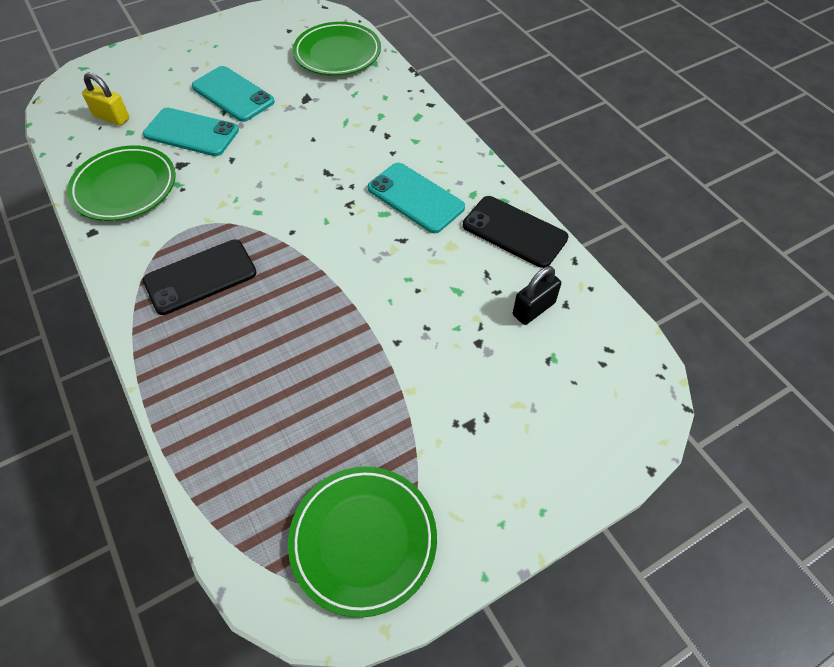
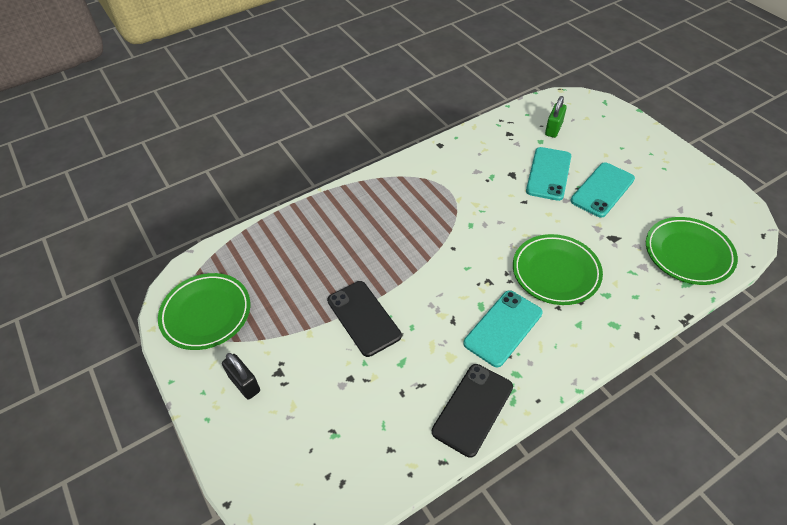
camera: 90 degrees right, 5 degrees down
(112, 117) = (553, 129): yellow padlock -> green padlock
(125, 187) = (483, 151): green plate -> green plate (556, 272)
(200, 277) = (405, 204): black phone -> black phone (363, 318)
(533, 309) = (384, 422): black padlock -> black padlock (244, 383)

